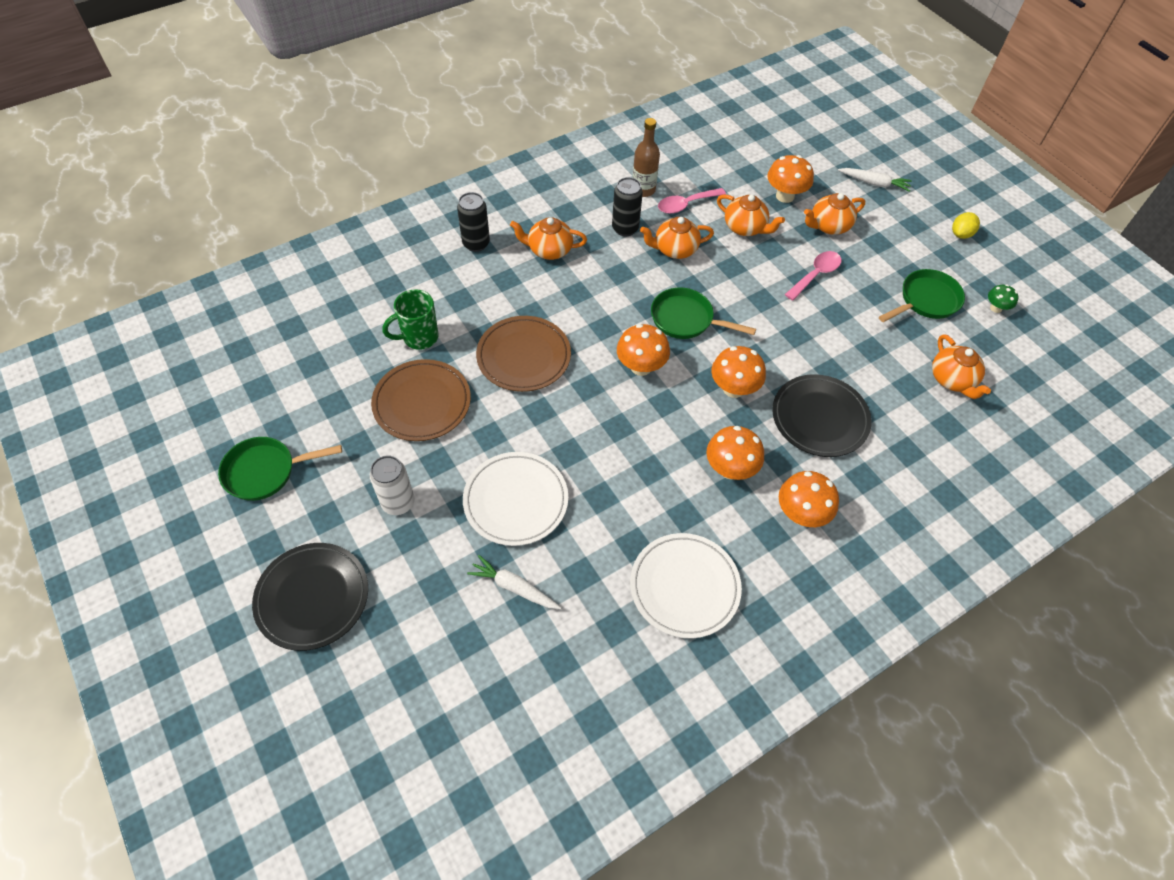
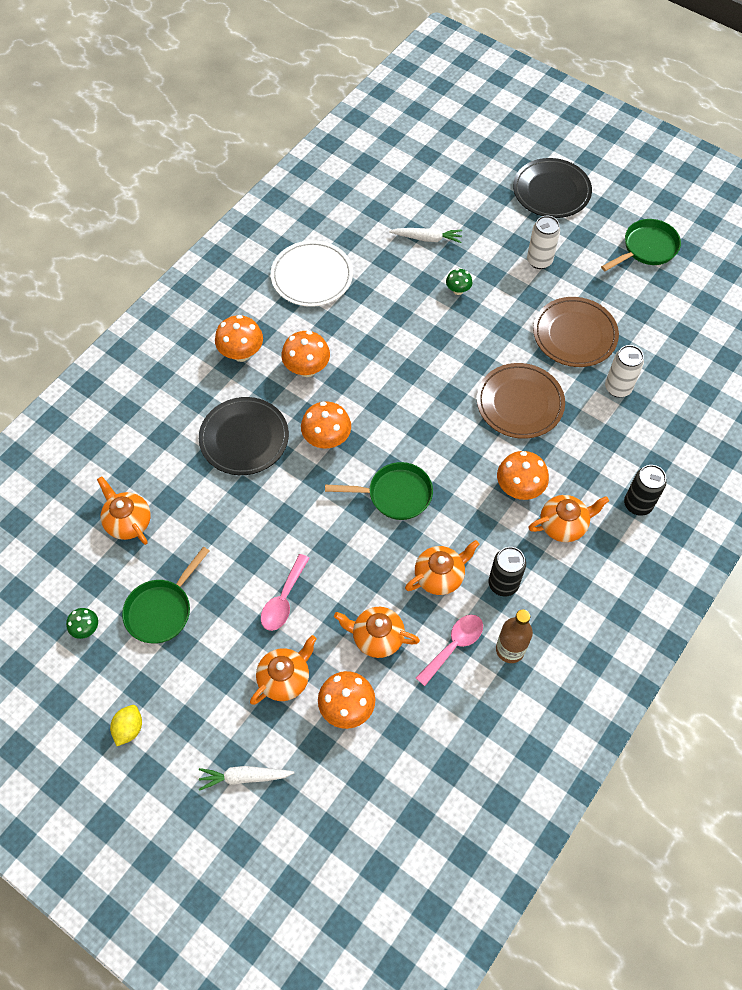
camera: 160 degrees right, 5 degrees up
(419, 337) = (618, 388): green mug -> white can
(516, 500) = (458, 290): white plate -> green mushroom
(641, 367) = (415, 430): orange mushroom -> orange mushroom (519, 488)

